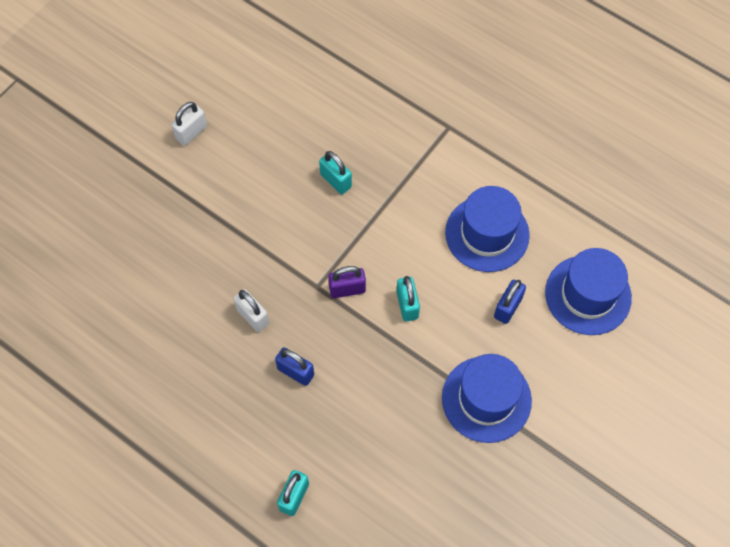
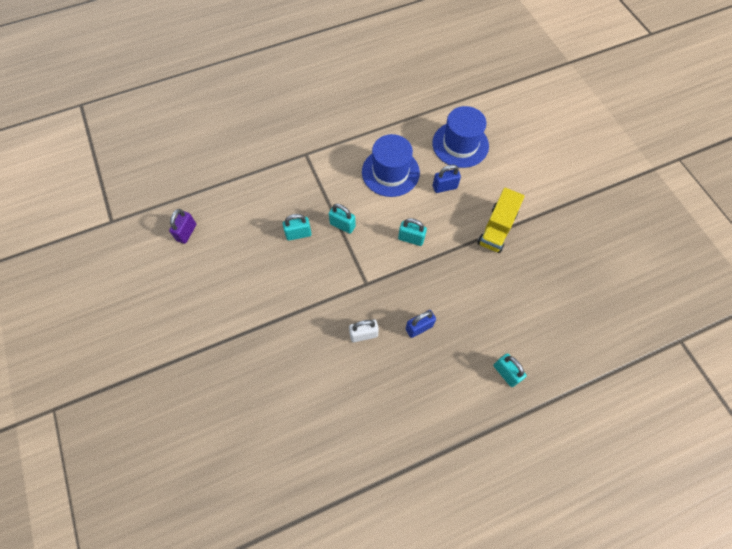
camera: 60 degrees left, 0 degrees up
(191, 133) = (197, 304): white padlock -> none
(347, 289) = (379, 267): purple padlock -> purple padlock (186, 232)
(377, 220) = (342, 225): none -> turquoise padlock
(486, 399) = (496, 228): blue hat -> yellow truck
(507, 307) = (444, 187): blue padlock -> blue padlock turned 75 degrees counterclockwise

